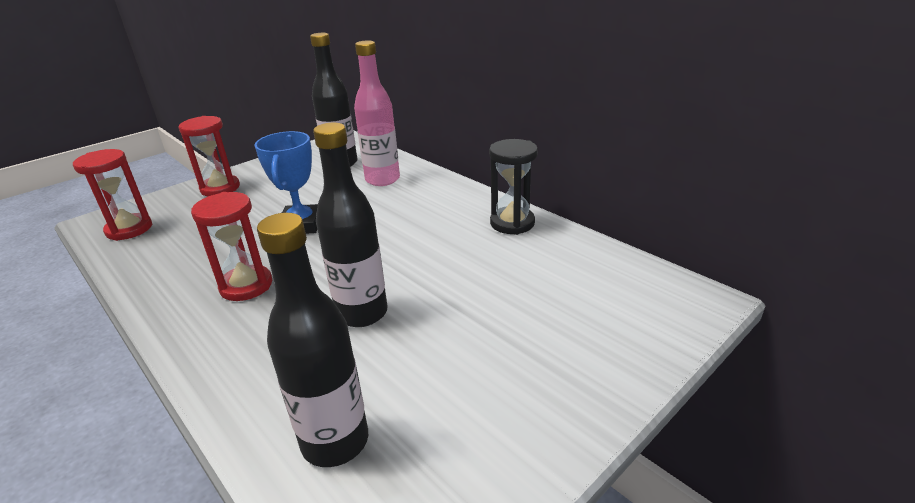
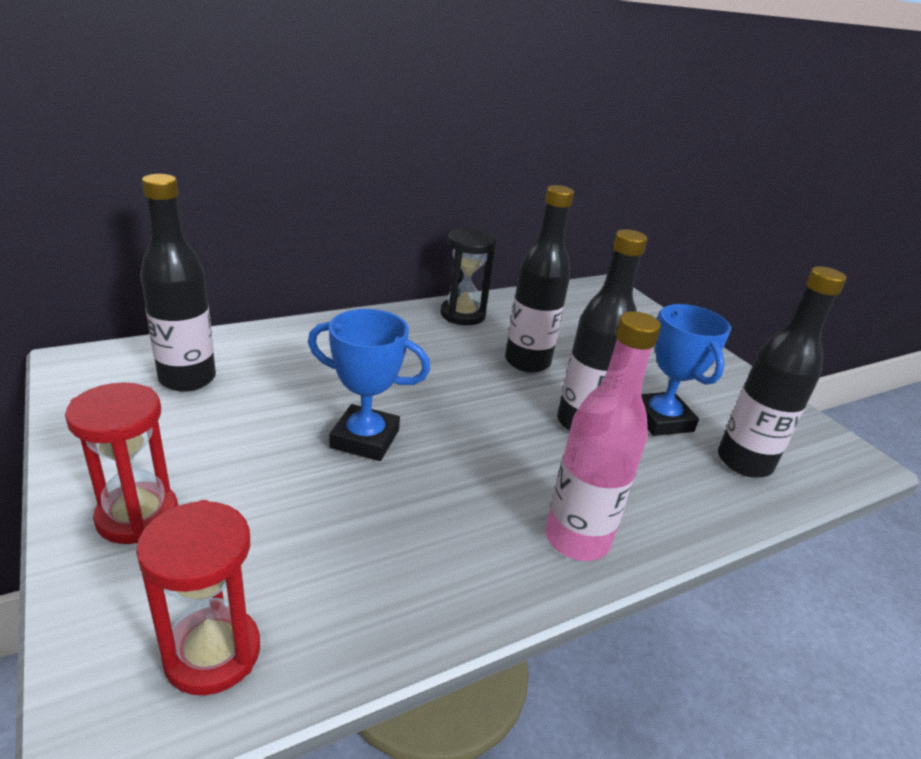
camera: 80 degrees left, 0 degrees up
(246, 286) = (498, 499): red hourglass -> none
(382, 179) = (286, 358): pink bottle -> pink bottle (577, 539)
(394, 366) = (661, 419): none -> blue trophy
(452, 269) = (527, 362): none -> black bottle

